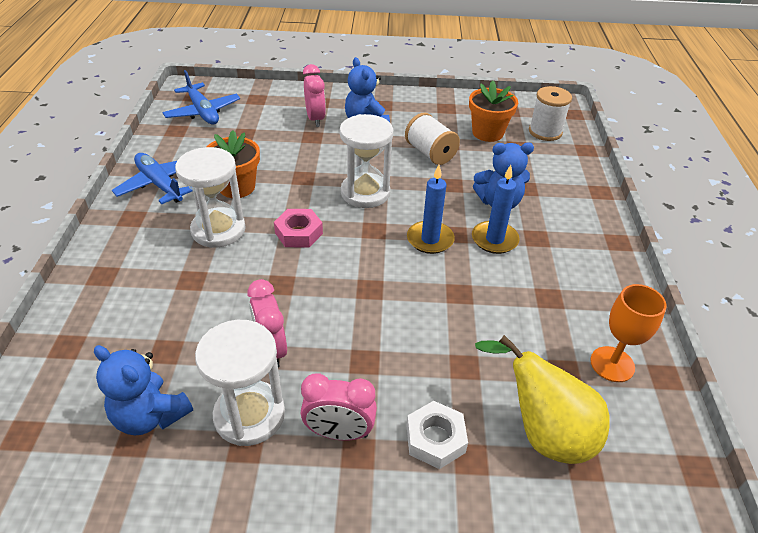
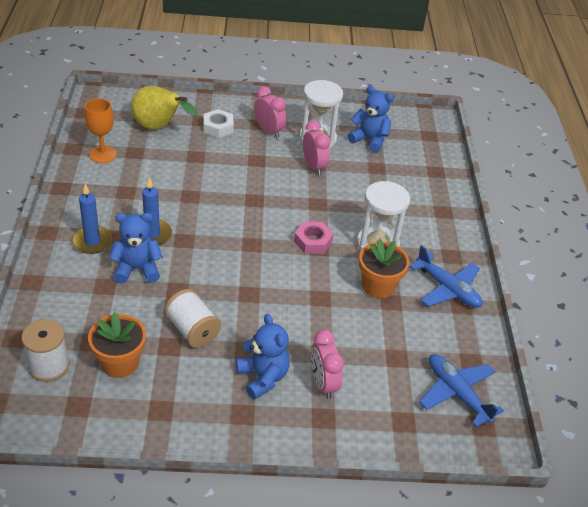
camera: 175 degrees right, 0 degrees up
(339, 432) = (269, 131): pink clock -> pink clock turned 45 degrees clockwise
(365, 193) = (260, 280): white hourglass -> none
(430, 239) = (206, 235): blue candle -> blue candle (92, 241)

